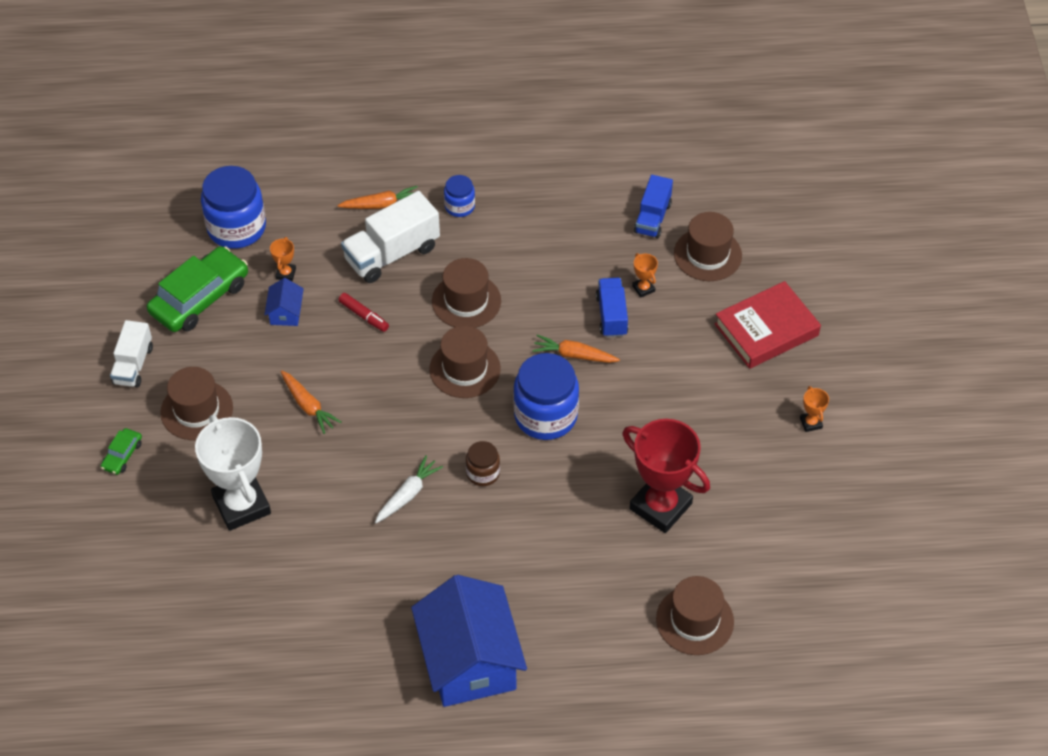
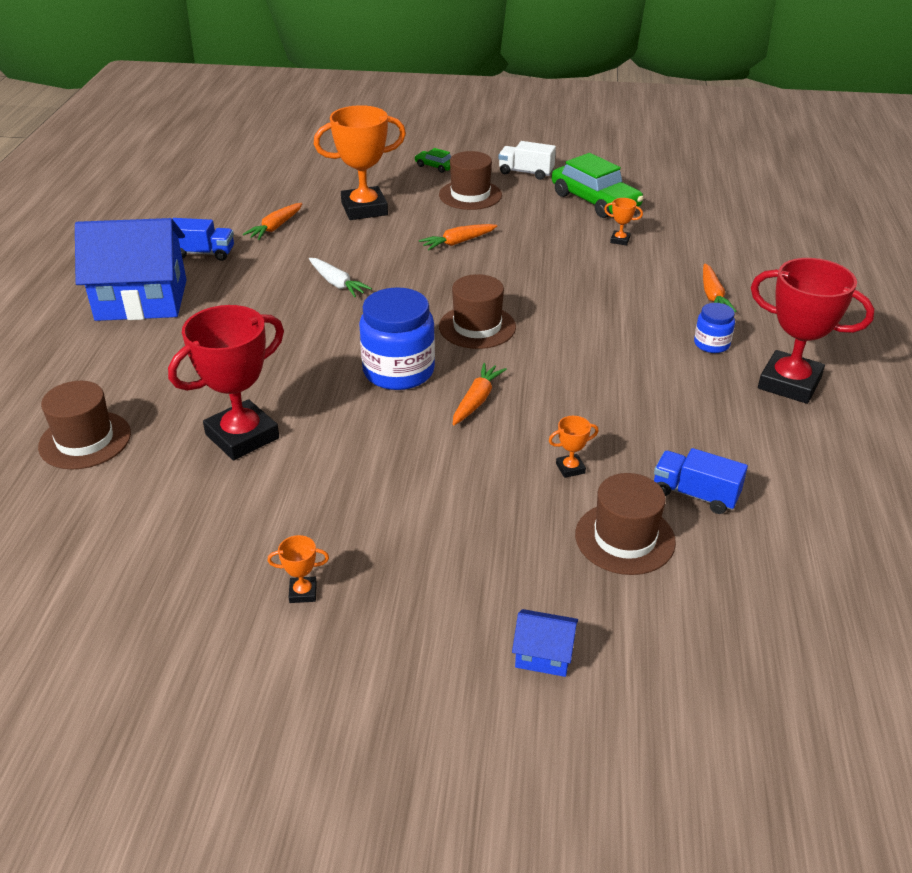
camera: 100 degrees right, 15 degrees down
(236, 228) = (680, 220): blue jar -> none
(242, 505) = (364, 209): white trophy -> orange trophy
(285, 313) = (571, 238): blue house -> blue house (543, 654)
(296, 582) = (275, 227): none -> orange carrot
(364, 316) = (560, 276): red marker -> none
(392, 254) = (642, 297): white truck -> none
(466, 301) = (570, 336): brown hat -> none
(483, 473) = (342, 325): brown jar -> none
(506, 161) = (789, 383): none -> red trophy
(611, 316) = (530, 436): blue truck -> blue truck (203, 253)
(766, 329) = (478, 576): red book -> none

